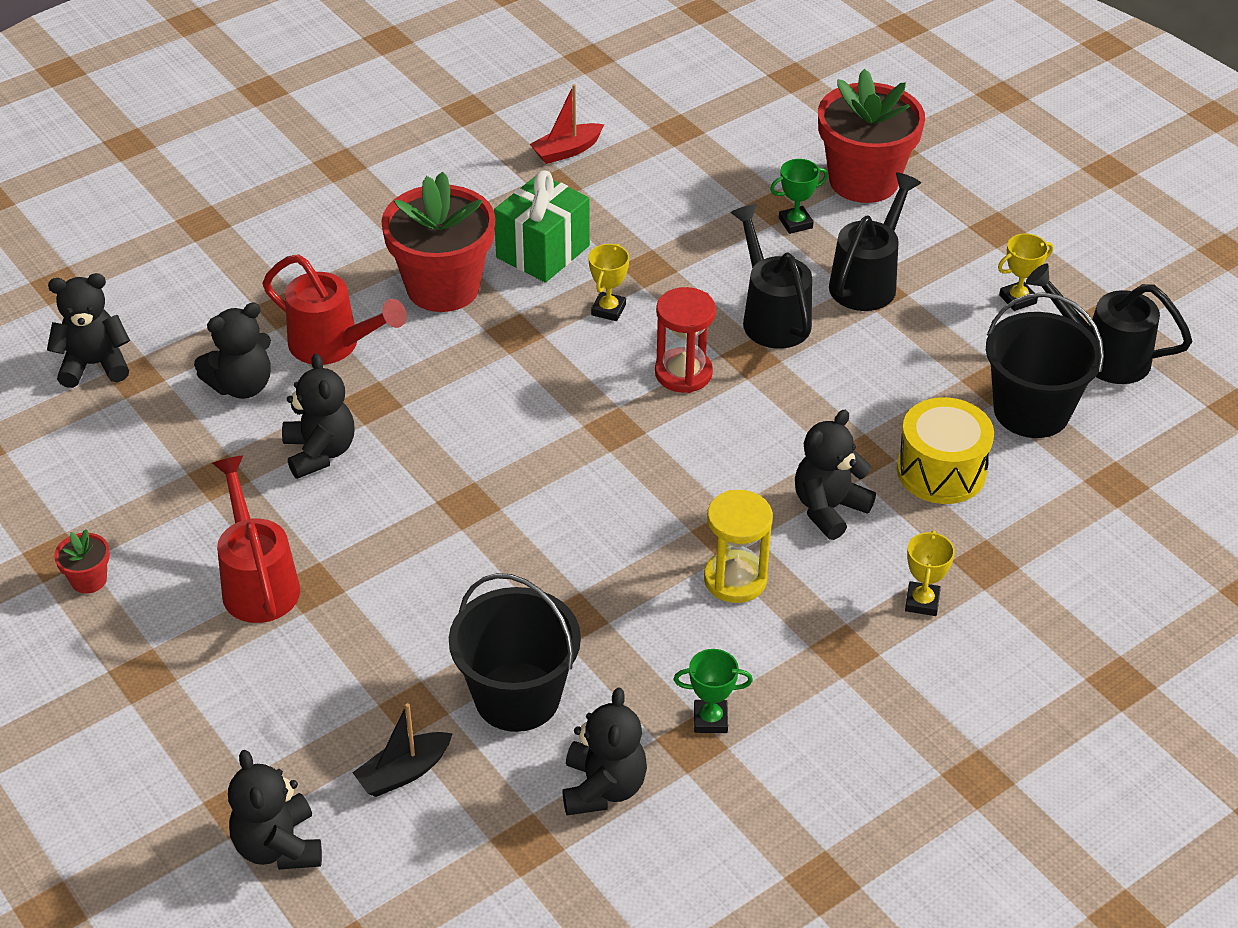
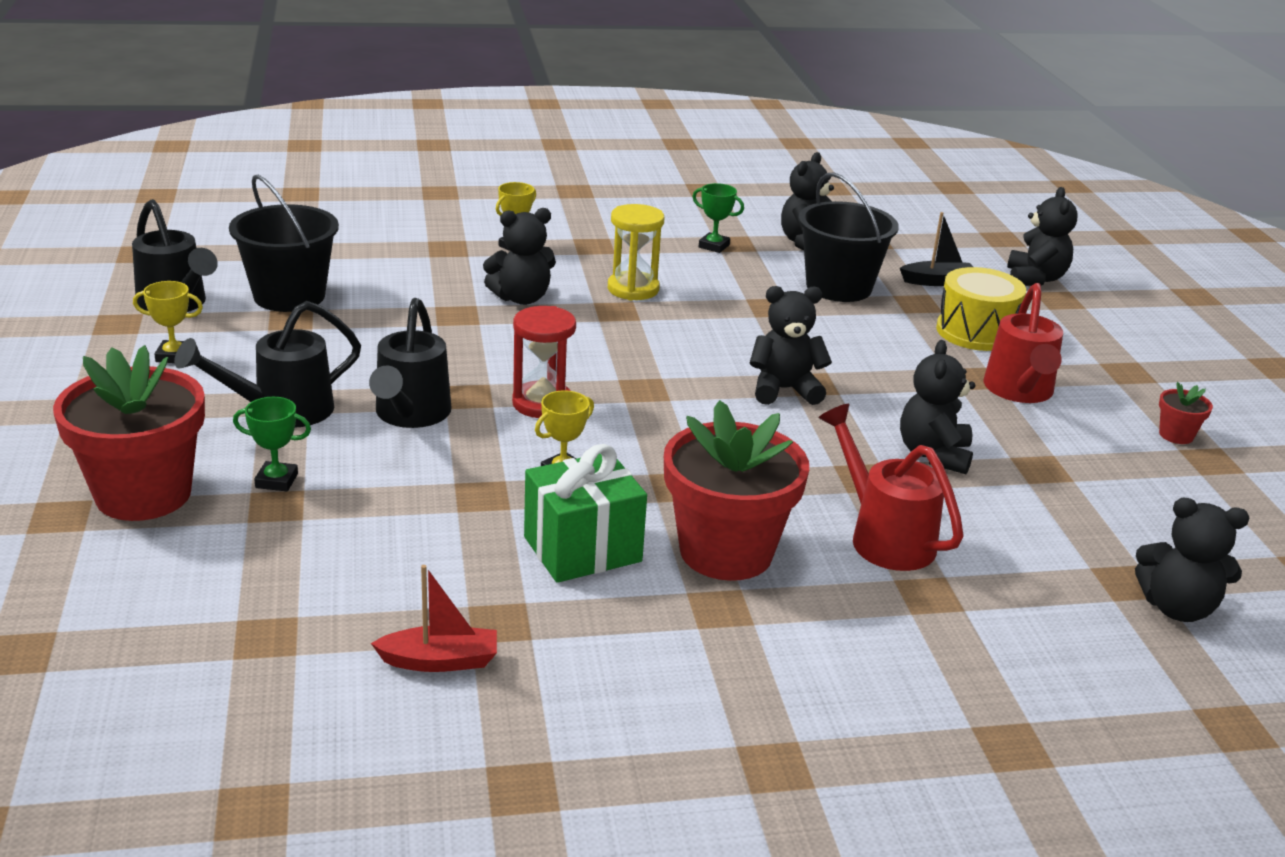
camera: 155 degrees left, 15 degrees down
(242, 386) = (1000, 532): black teddy bear -> black teddy bear (784, 390)
(941, 471) = (410, 290): yellow drum -> yellow drum (975, 332)

